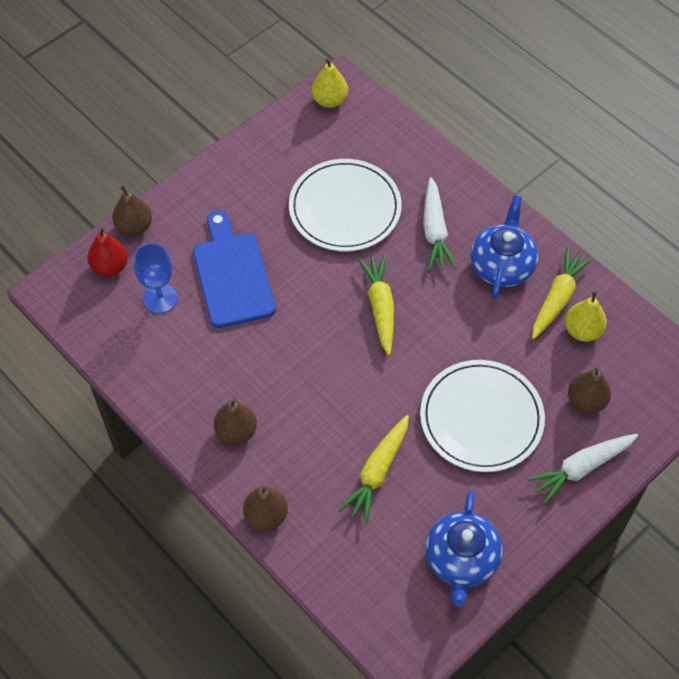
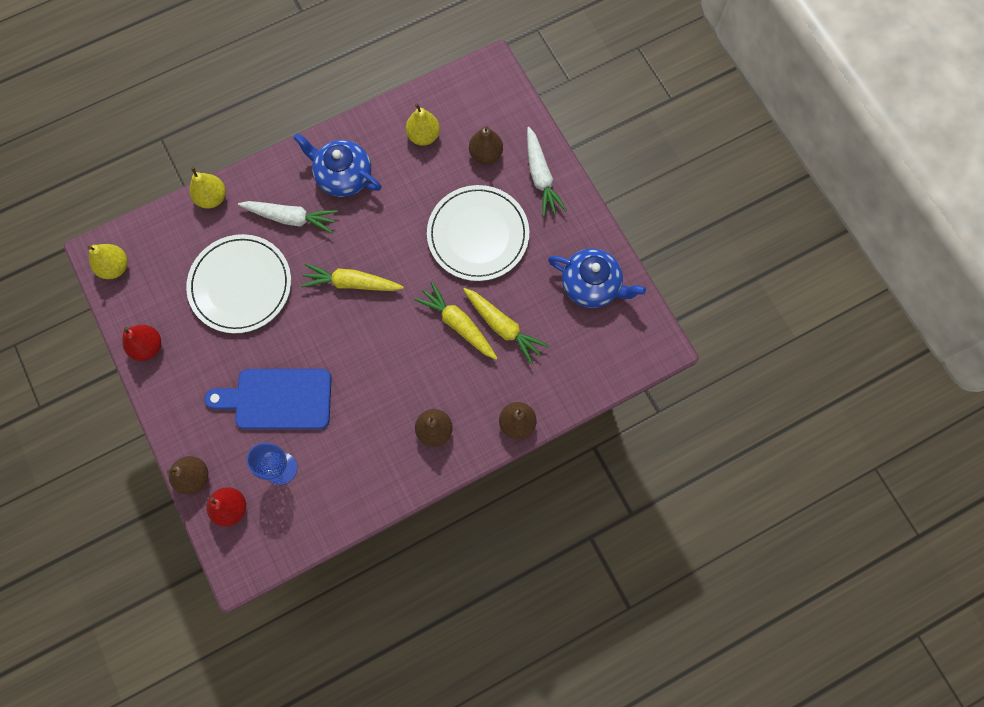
camera: 75 degrees left, 15 degrees up
(256, 151) = (148, 347): none -> red pear
(432, 156) = (212, 198): none -> yellow pear
(557, 298) = (388, 144): yellow carrot -> yellow carrot (458, 324)

